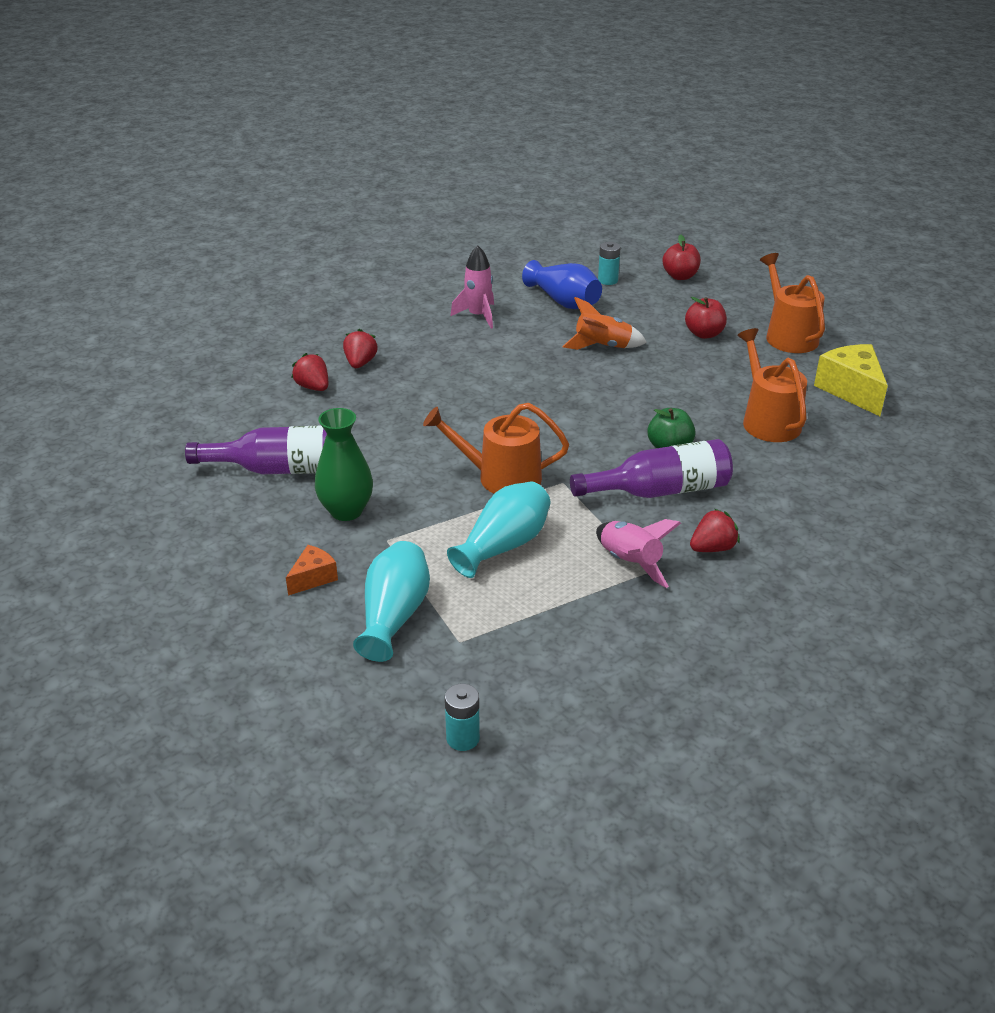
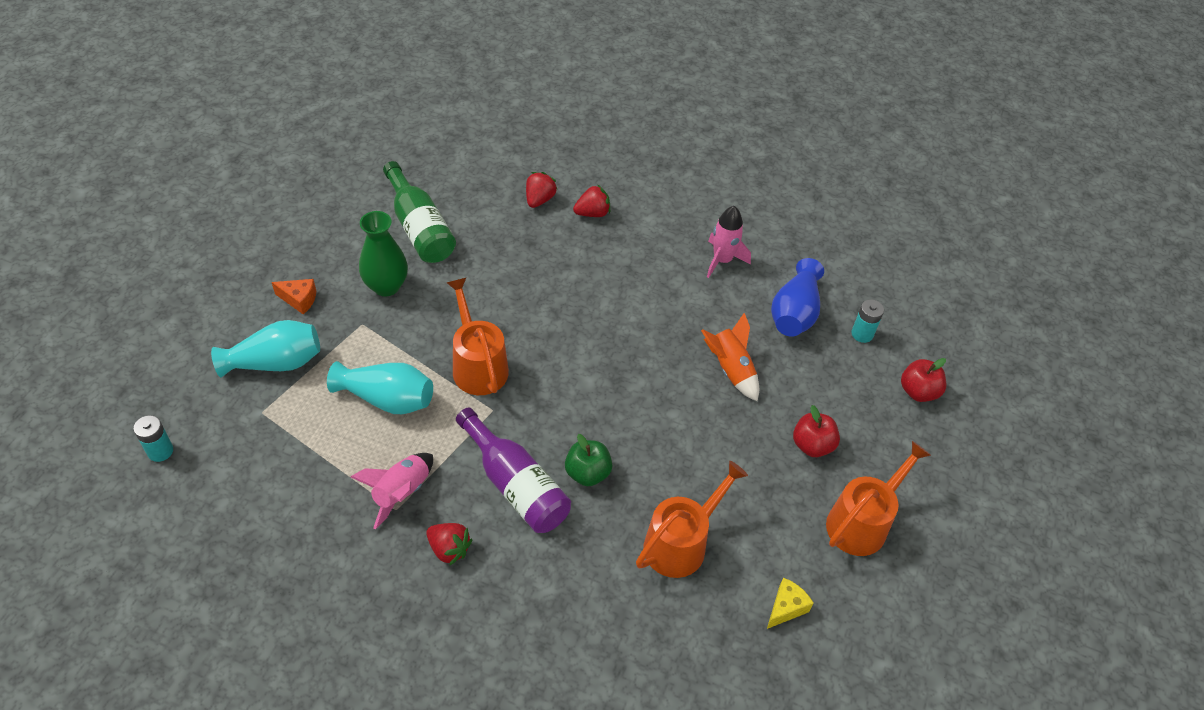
camera: 60 degrees right, 15 degrees up
(281, 469) = (419, 228): purple bottle -> green bottle
(851, 390) = (785, 608): yellow cheese -> yellow cheese, size x0.55

